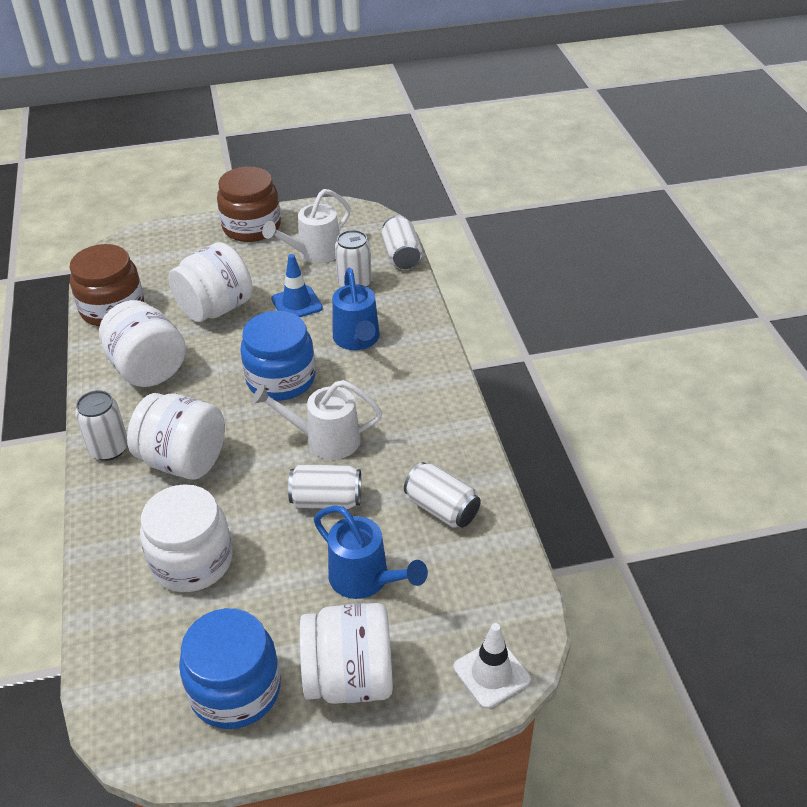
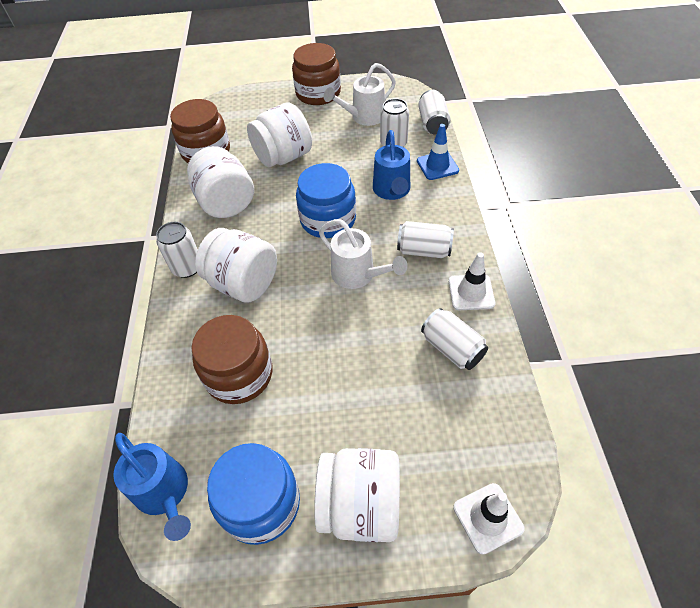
camera: 10 degrees right, 10 degrees up
(192, 561) = (239, 374): white jar -> brown jar
(297, 303) = (346, 157): blue traffic cone -> blue traffic cone (437, 166)
(324, 439) = (358, 275): white watering can -> white watering can turned 150 degrees counterclockwise
(326, 500) = (355, 330): white can -> white can (423, 250)
(365, 580) = (382, 409): blue watering can -> blue watering can (165, 494)
(460, 447) = (471, 292): none -> white traffic cone

